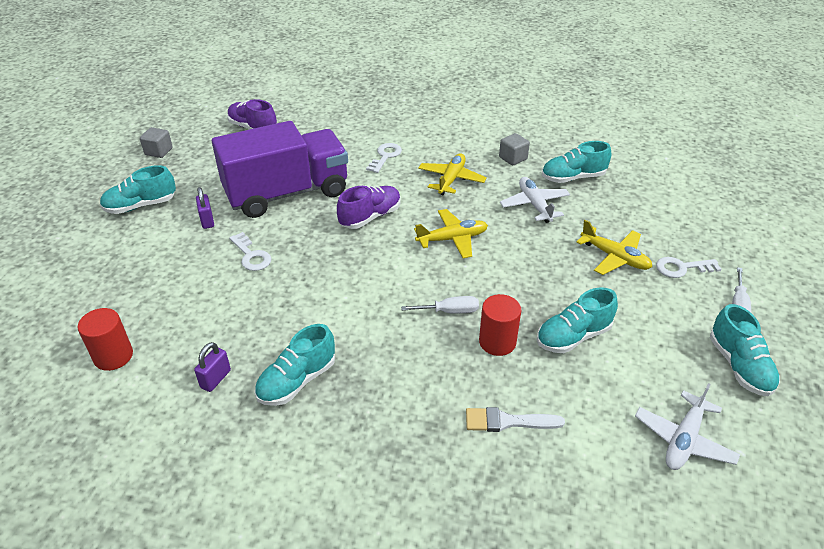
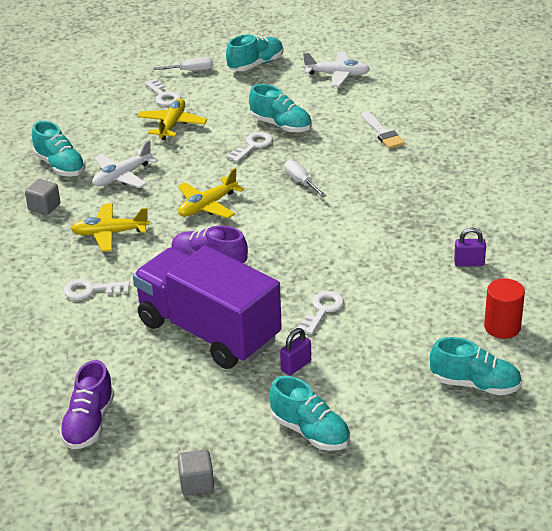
camera: 115 degrees left, 5 degrees down
(297, 381) = (433, 225): turquoise shoe -> turquoise shoe (475, 384)
(452, 239) = (207, 206): yellow plane -> yellow plane turned 90 degrees counterclockwise
(497, 342) = (315, 153): red cylinder -> none
(541, 300) = (253, 146): none -> white key

